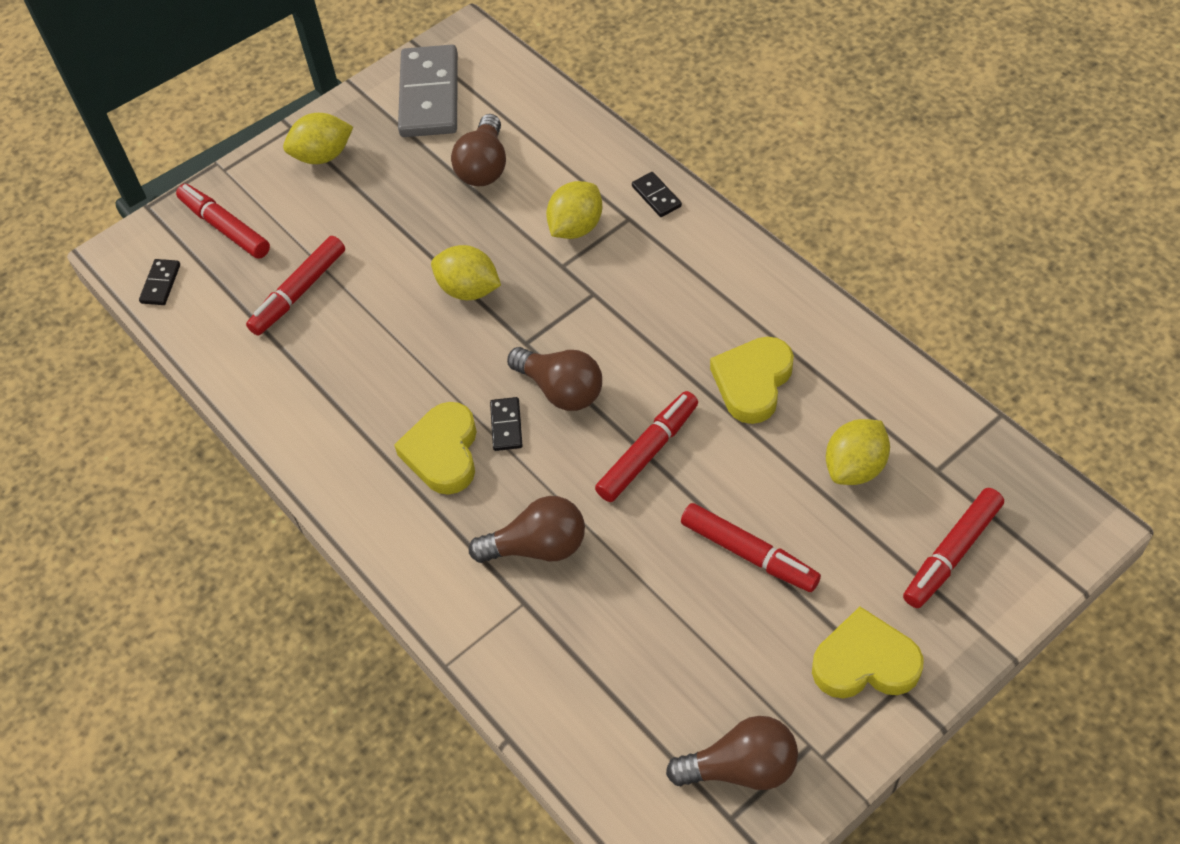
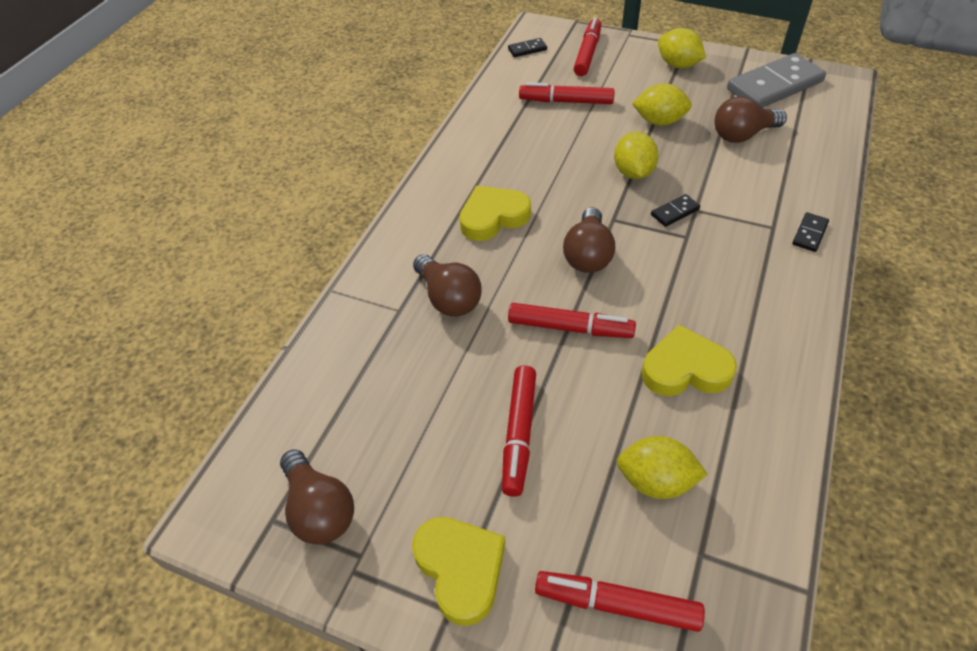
camera: 60 degrees right, 5 degrees down
(506, 425) = (537, 239): black domino -> black domino (675, 212)
(576, 227) = (736, 202): yellow lemon -> yellow lemon (659, 121)

